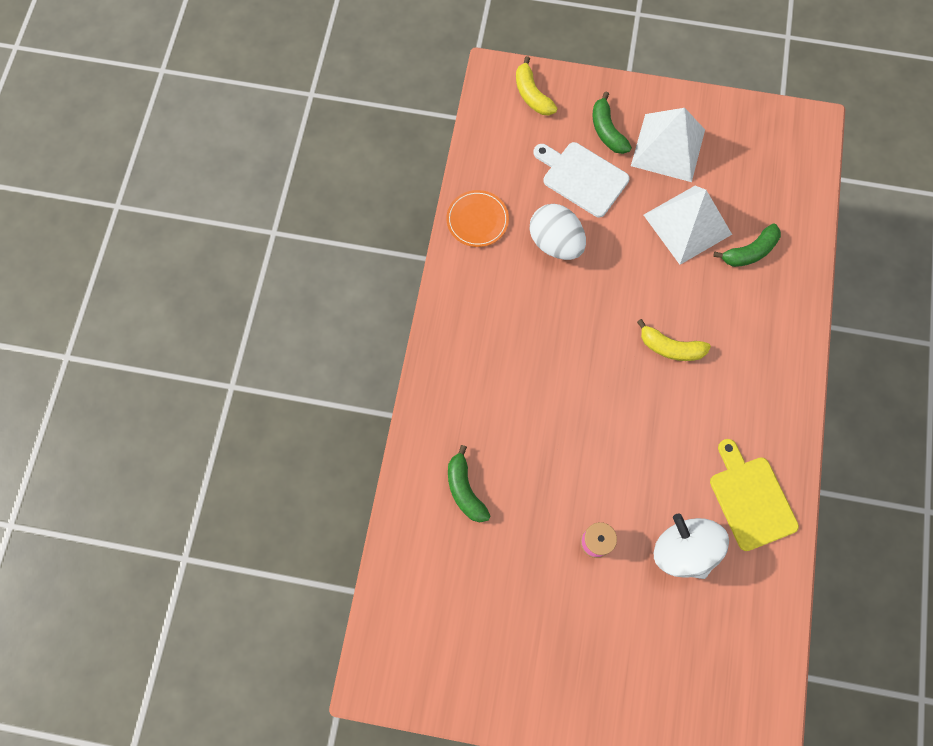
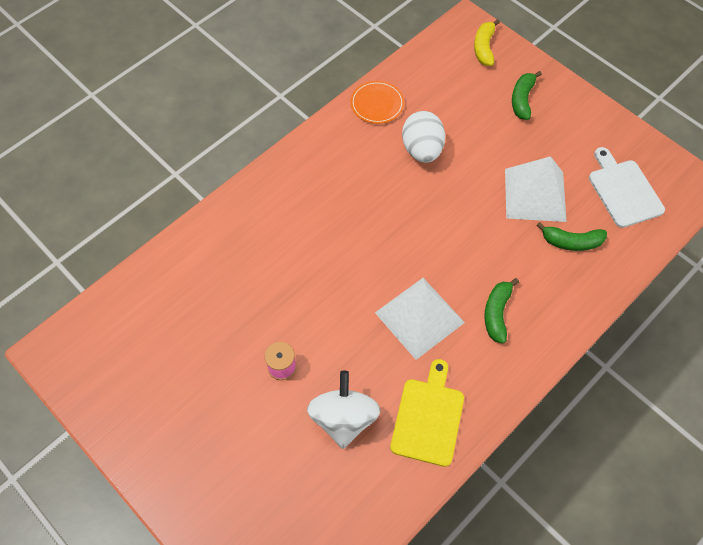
camera: 35 degrees right, 10 degrees down
(465, 490) = (219, 269): green banana -> green banana (497, 313)
(582, 177) = (477, 119): white cutting board -> white cutting board (623, 190)
(668, 147) = (562, 135): white pyramid -> white pyramid (419, 317)
(670, 347) = (452, 270): yellow banana -> none

